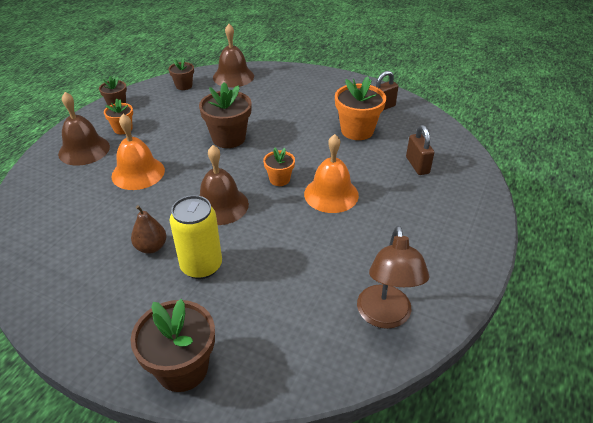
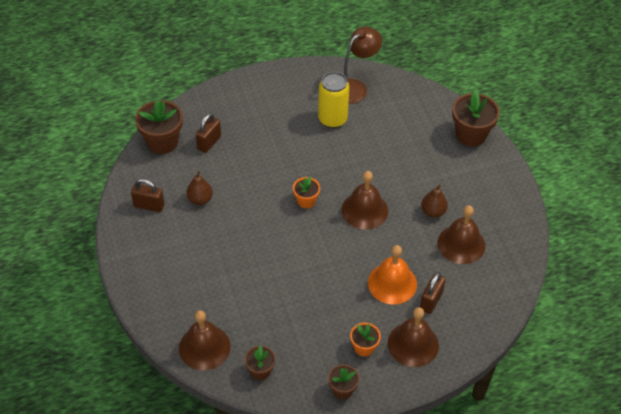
camera: 135 degrees left, 10 degrees up
(91, 181) = (431, 301): none -> brown padlock
(96, 238) = (461, 244): none -> brown bell
(201, 266) = (415, 178): yellow can -> yellow can (332, 119)
(228, 138) = (296, 267): brown flower pot -> brown flower pot (162, 142)
(331, 194) = (290, 165): orange bell -> none
(357, 130) = (200, 199): orange flower pot -> brown pear

